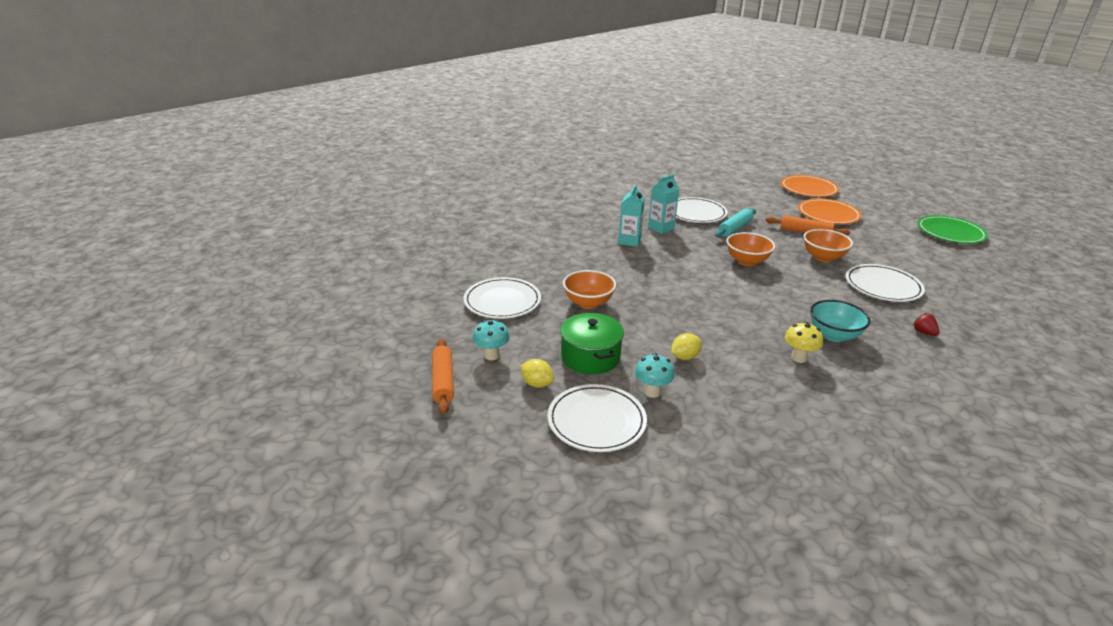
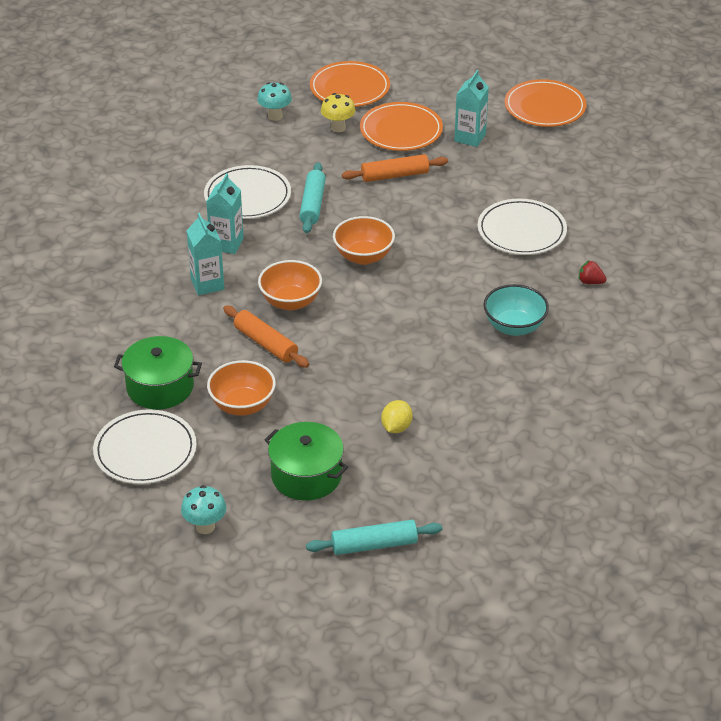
camera: 35 degrees left, 10 degrees up
(443, 381) = (187, 583): orange rolling pin -> orange rolling pin (265, 344)
(537, 384) = (283, 535): yellow lemon -> none
(547, 275) = (160, 387): none -> green pot
(596, 421) = (374, 545): white plate -> turquoise rolling pin
(652, 392) = (398, 485): turquoise mushroom -> turquoise mushroom (275, 116)
(799, 358) = (500, 373): yellow mushroom -> yellow mushroom (338, 128)
(823, 257) = (439, 212): orange bowl -> orange bowl (290, 302)
(877, 231) = (470, 137): none -> turquoise carton
(950, 233) = (545, 107): green plate -> orange plate

